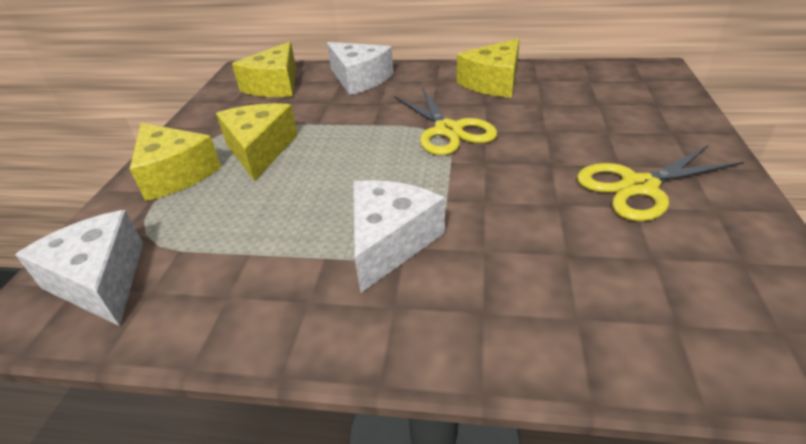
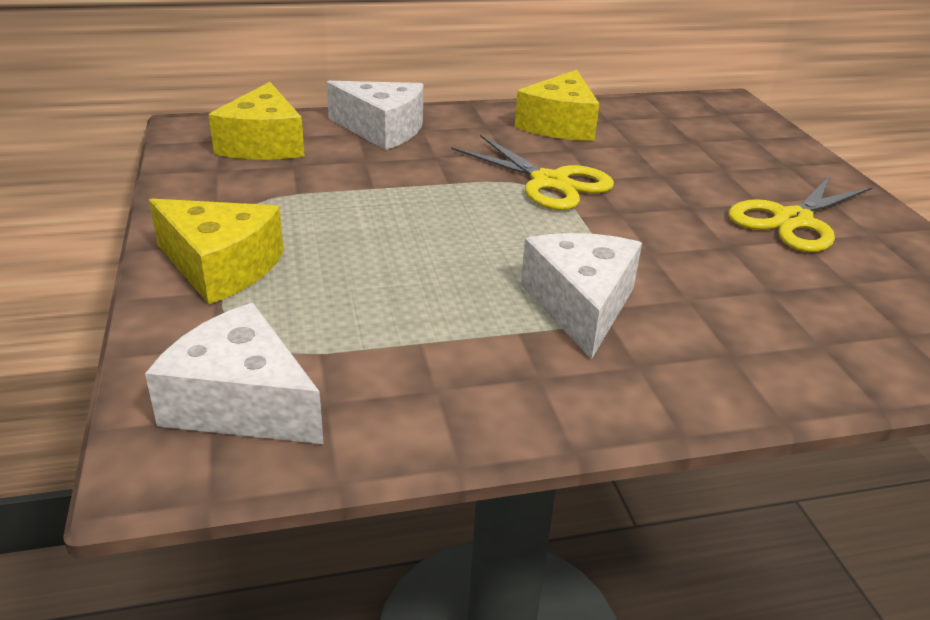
camera: 25 degrees left, 5 degrees down
(260, 150) = (320, 226): yellow cheese -> none

